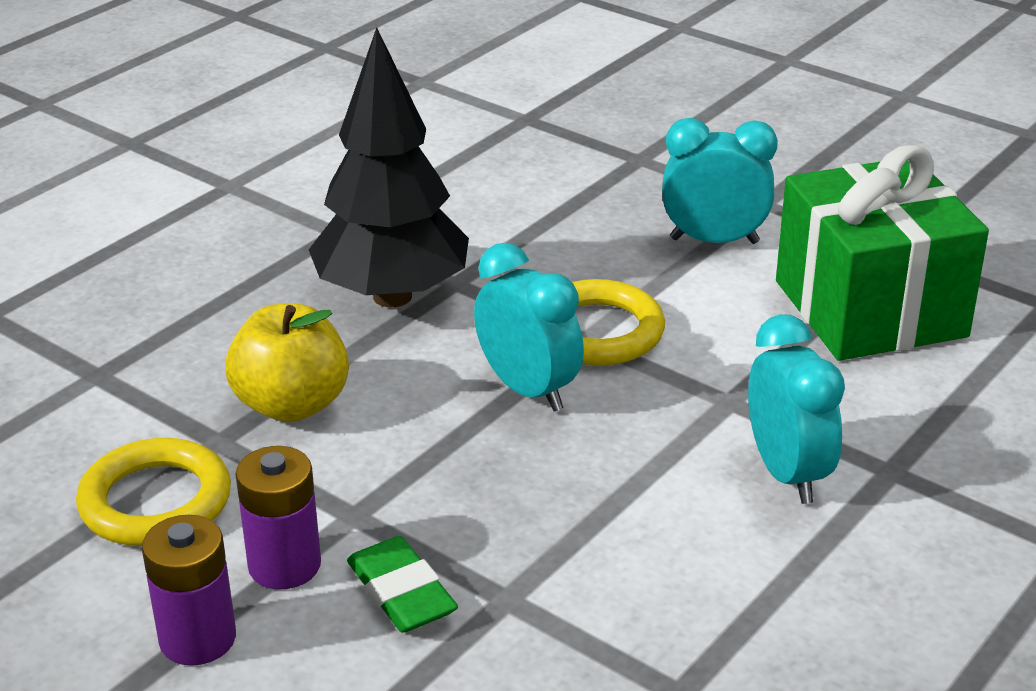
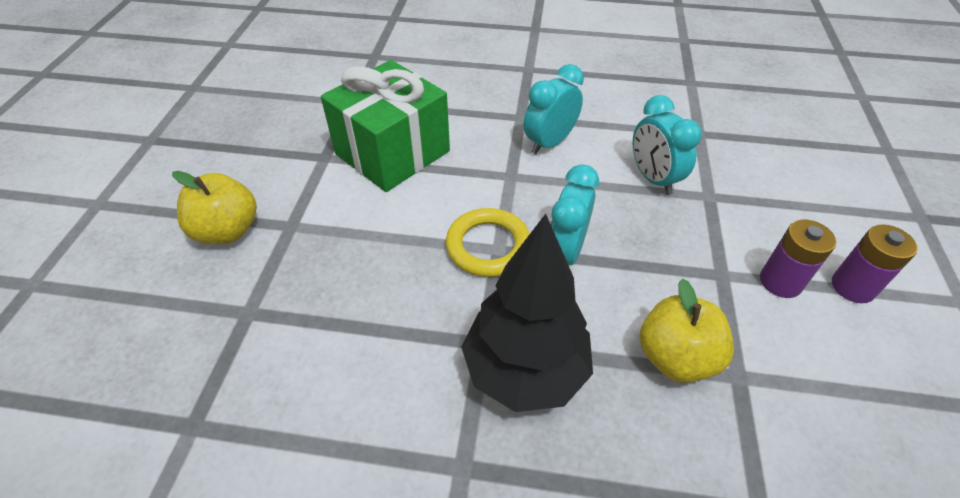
camera: 120 degrees left, 15 degrees up
(155, 501) = (810, 372): yellow ring -> none
(401, 592) = (745, 230): green eraser -> none
(714, 241) = (353, 232): turquoise clock -> turquoise clock (653, 179)
(787, 163) = (227, 231): none -> yellow apple

